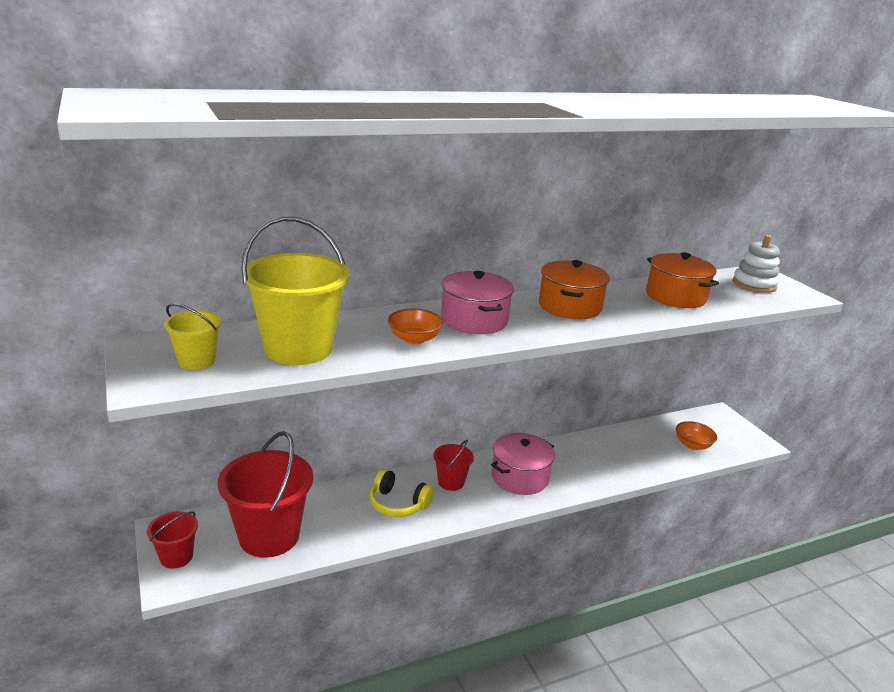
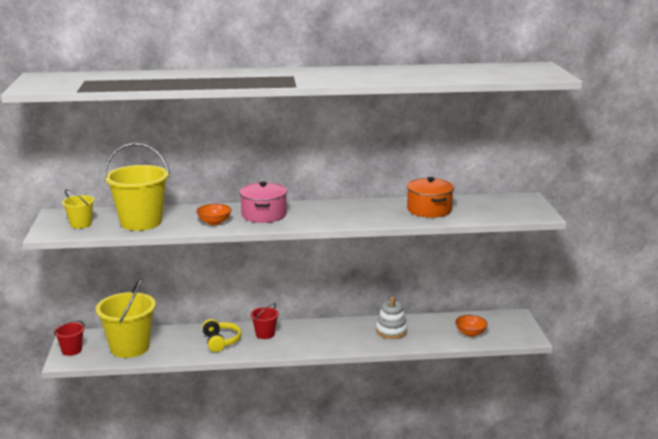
camera: 20 degrees right, 5 degrees down
(269, 536) = (130, 347): red bucket -> yellow bucket
(398, 504) = (220, 341): yellow headphones -> yellow headphones turned 150 degrees counterclockwise
(520, 477) = (316, 337): pink pot -> none
(569, 306) = (339, 211): orange pot -> none
(754, 284) = (507, 205): white stacking toy -> white stacking toy (391, 331)

